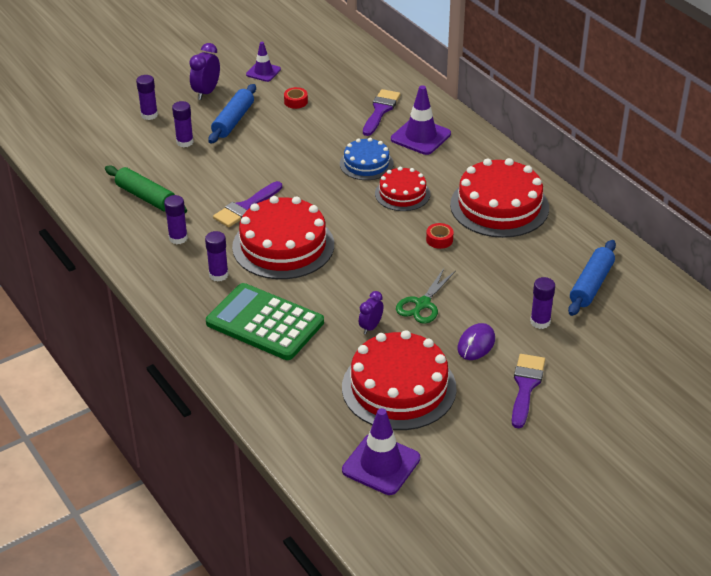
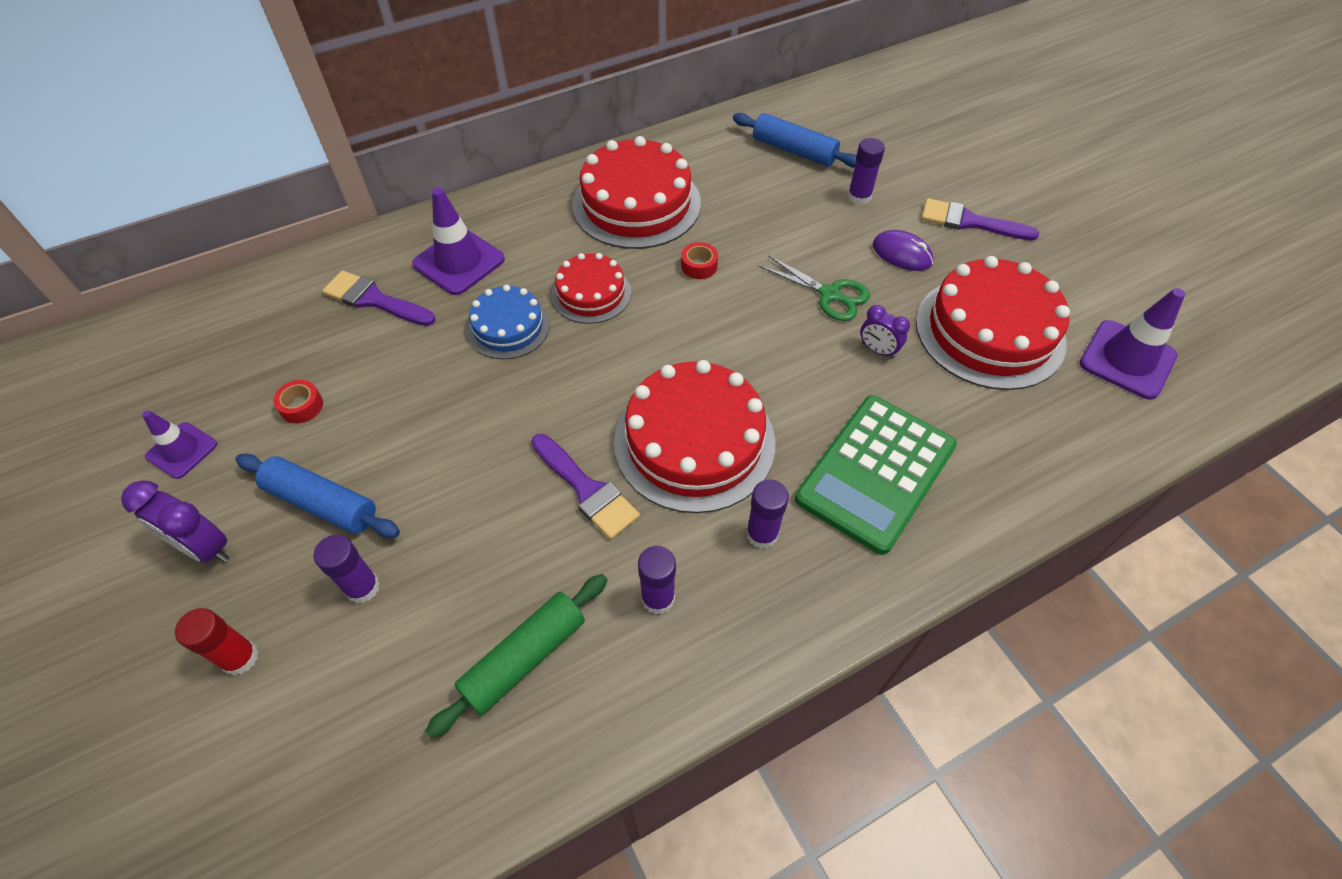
camera: 85 degrees left, 15 degrees up
(149, 115) = (240, 657): purple glue stick -> red glue stick

